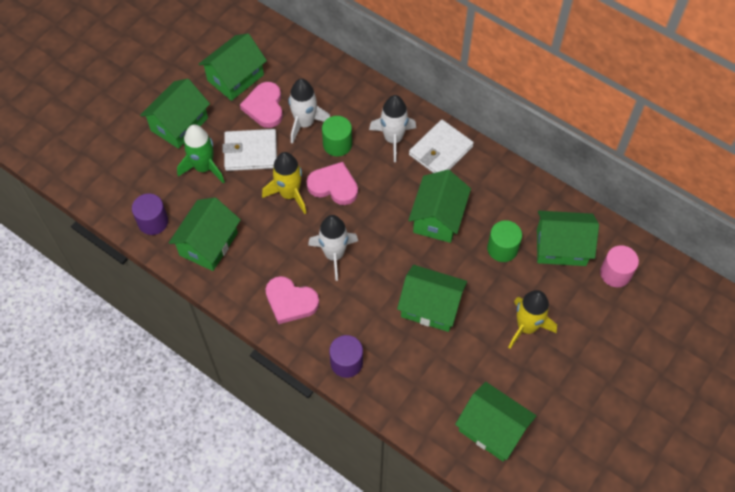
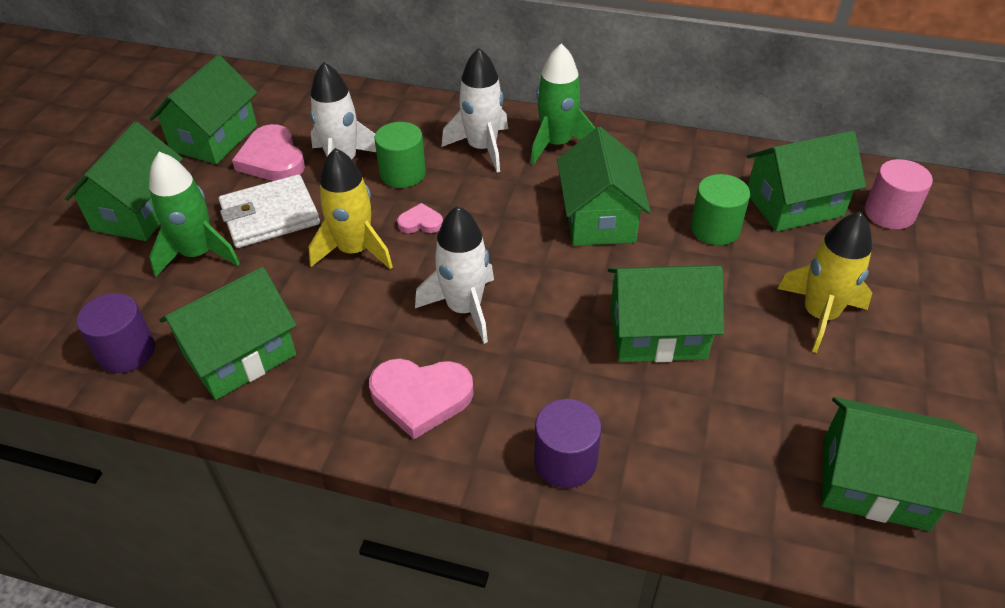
camera: 20 degrees left, 15 degrees down
(208, 244) = (240, 355): green house -> green house turned 45 degrees clockwise
(333, 186) = (420, 222): pink heart -> pink heart, size x0.53
(440, 151) = (556, 144): white wallet -> green rocket

